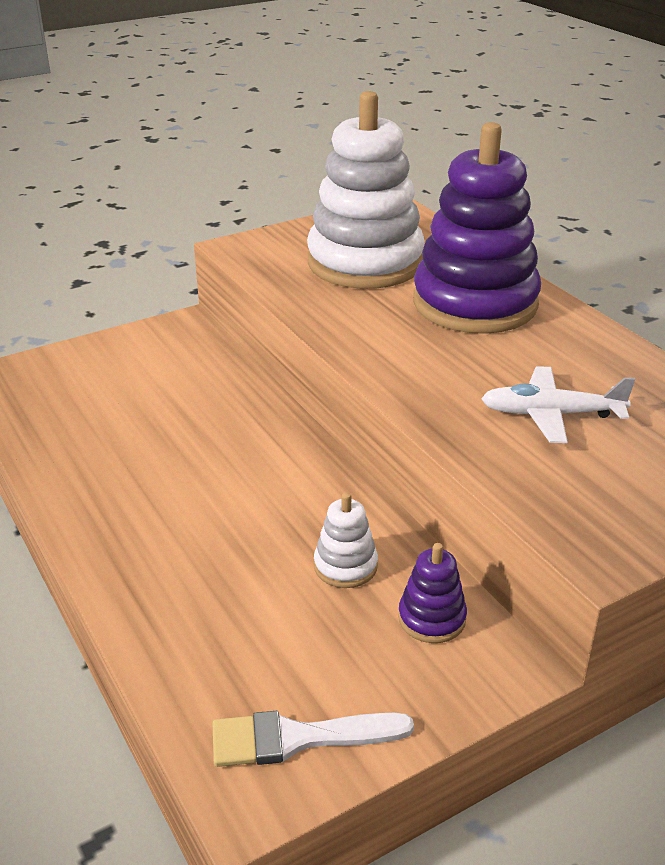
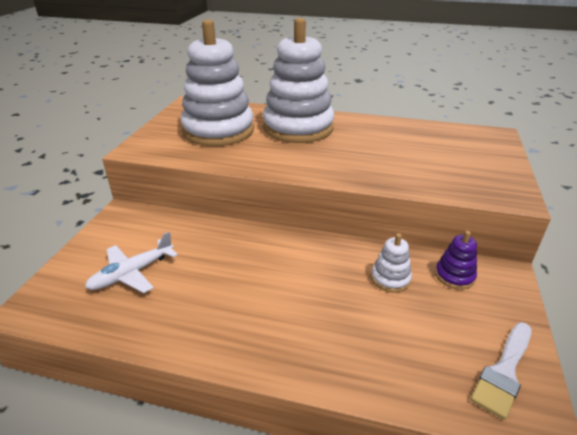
camera: 45 degrees left, 0 degrees up
(475, 303) = (298, 128): purple stacking toy -> white stacking toy
(551, 414) = (405, 156): white plane -> white plane (132, 273)

